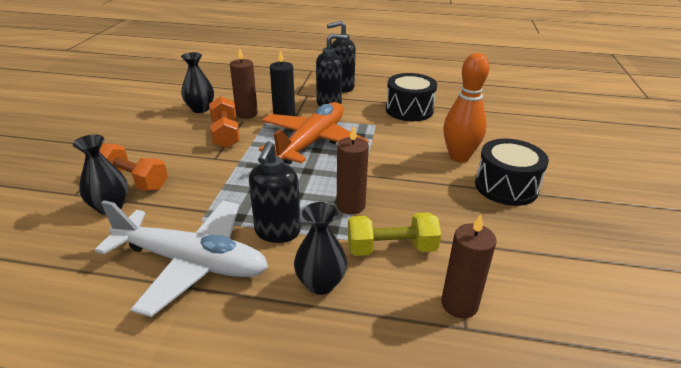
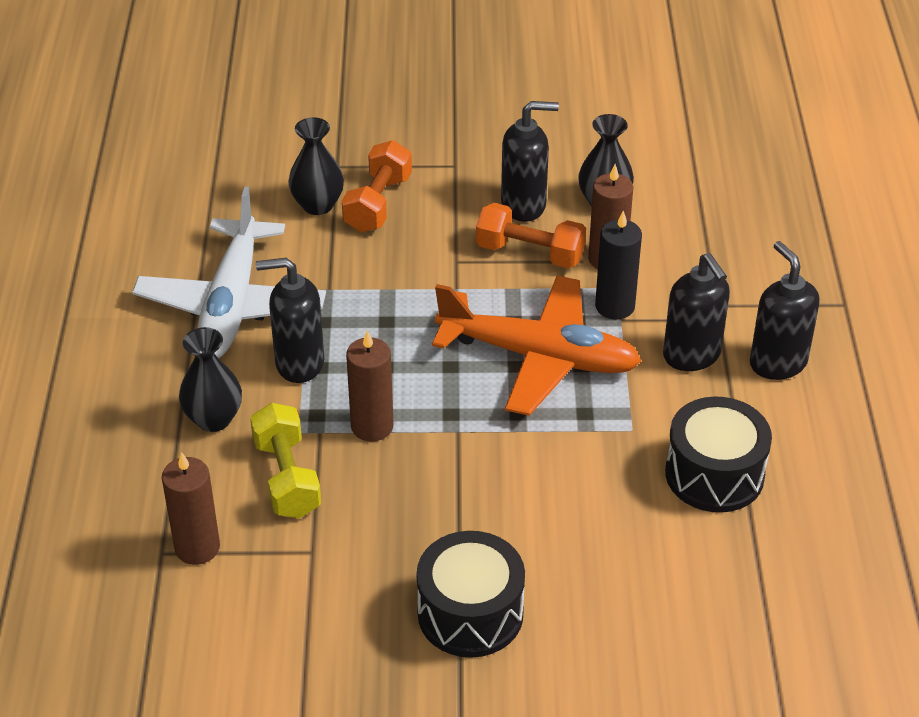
camera: 80 degrees right, 10 degrees up
(183, 131) = (524, 205): none -> black soap dispenser
(226, 134) = (530, 253): orange dumbbell -> orange dumbbell turned 45 degrees clockwise
(459, 157) = (550, 552): orange bowling pin -> none

